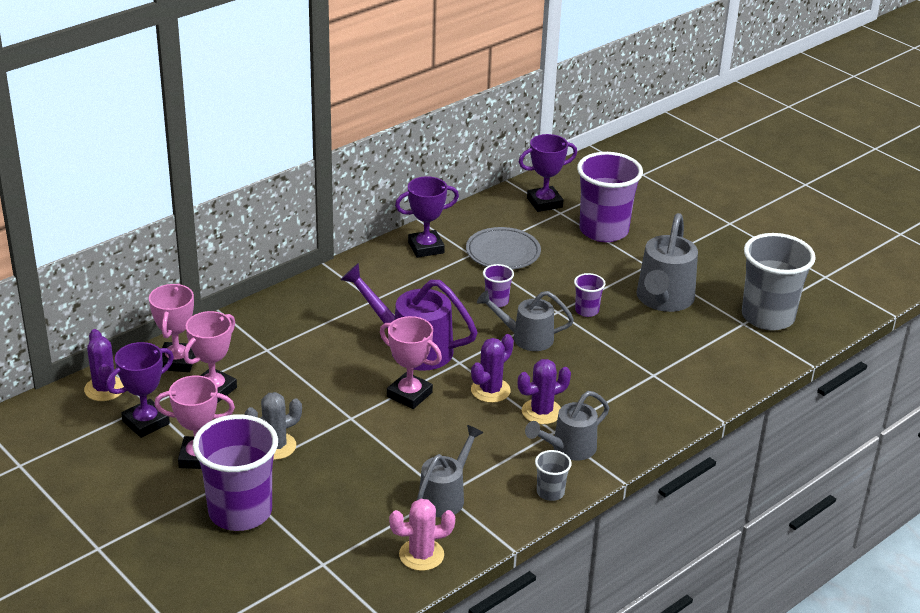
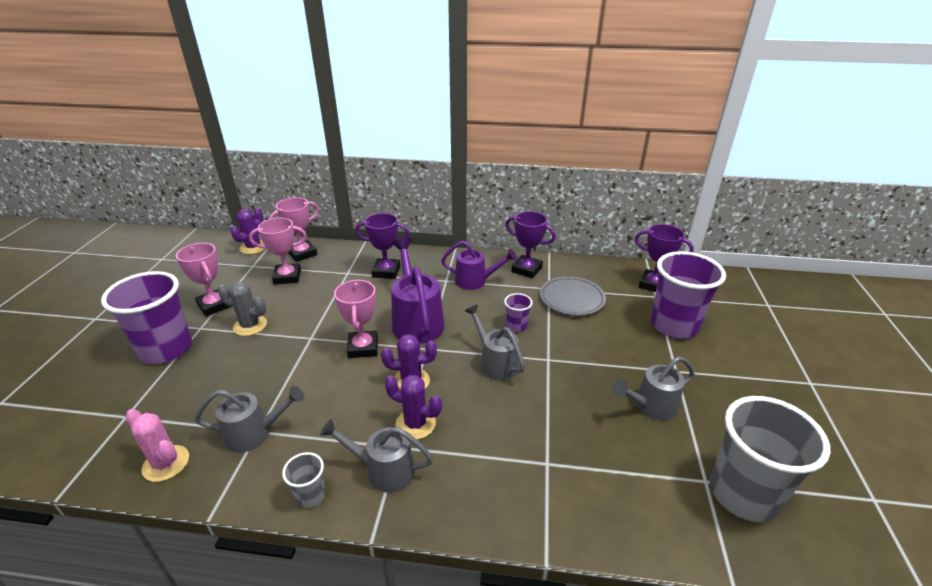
camera: 50 degrees right, 0 degrees up
(146, 422) = (234, 273): purple trophy -> purple trophy (386, 271)
(401, 284) = (475, 281): none -> purple watering can
(587, 311) = (571, 373): purple cup -> none
(663, 300) = (650, 406): grey watering can -> grey watering can, size x0.66

